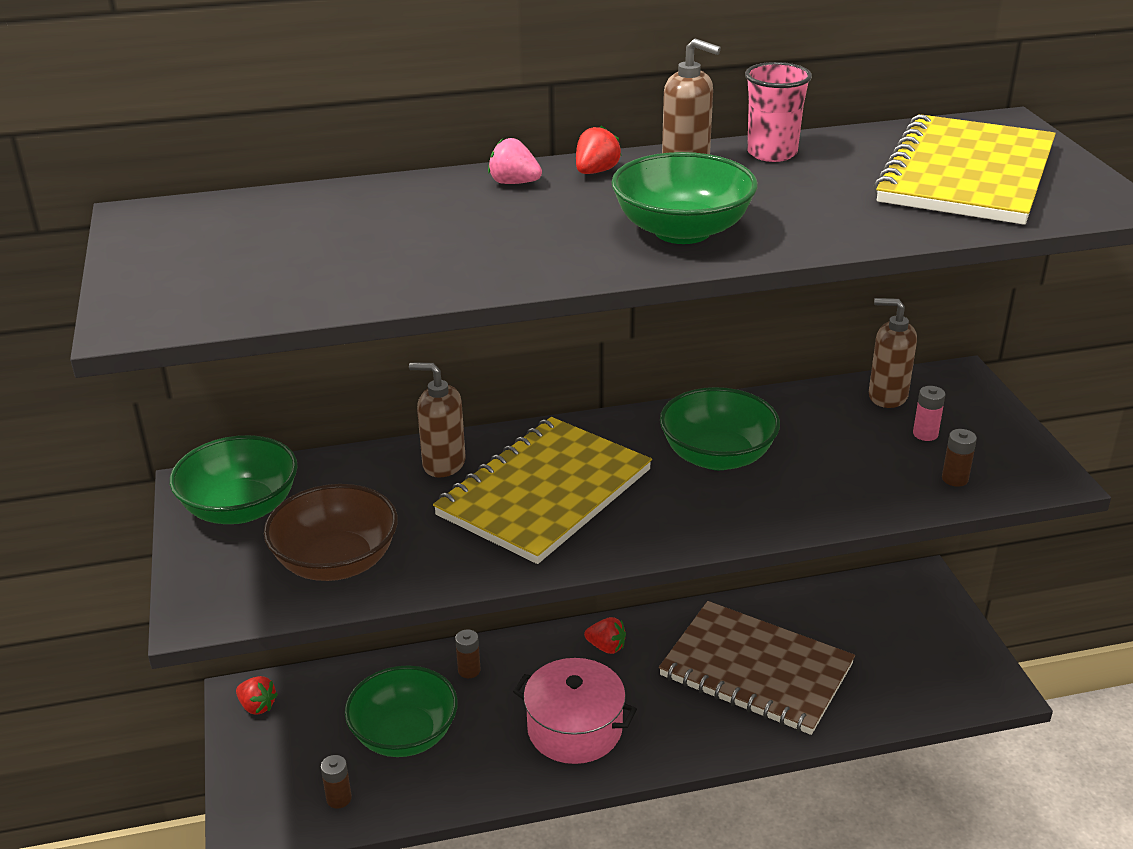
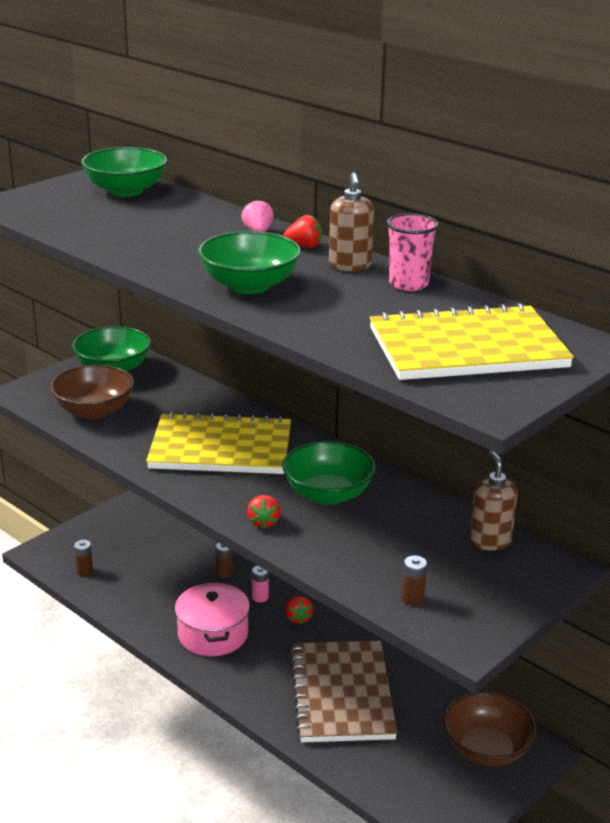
camera: 55 degrees right, 5 degrees down
(257, 706) = (128, 513): red strawberry -> red strawberry (264, 522)
(404, 735) = (151, 572): green bowl -> green bowl (126, 191)
(443, 464) = (214, 408): brown soap dispenser -> none
(904, 610) = (486, 749): none -> brown bowl
(925, 434) = (458, 571): pink battery -> pink battery (260, 597)

